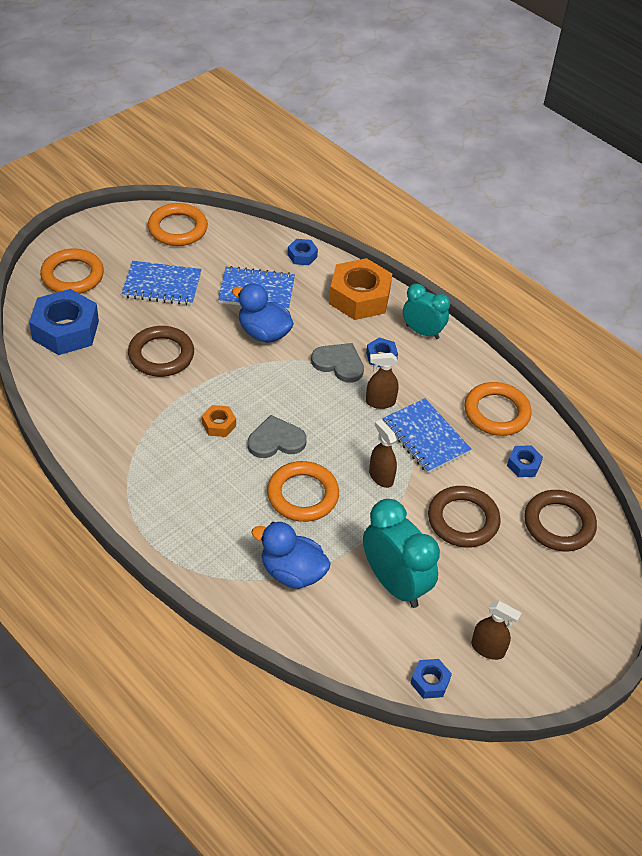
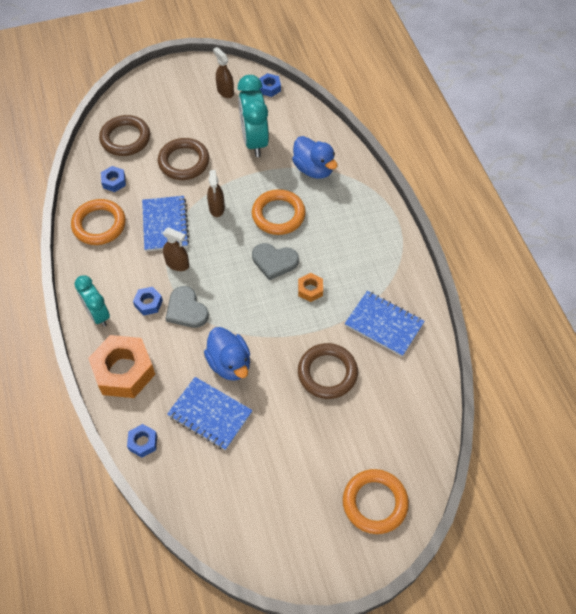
camera: 150 degrees left, 10 degrees up
(65, 330) = (401, 433): blue nut -> none
(162, 285) = (293, 455): blue notebook -> blue notebook (384, 324)
(177, 228) = (244, 531): orange ring -> none

